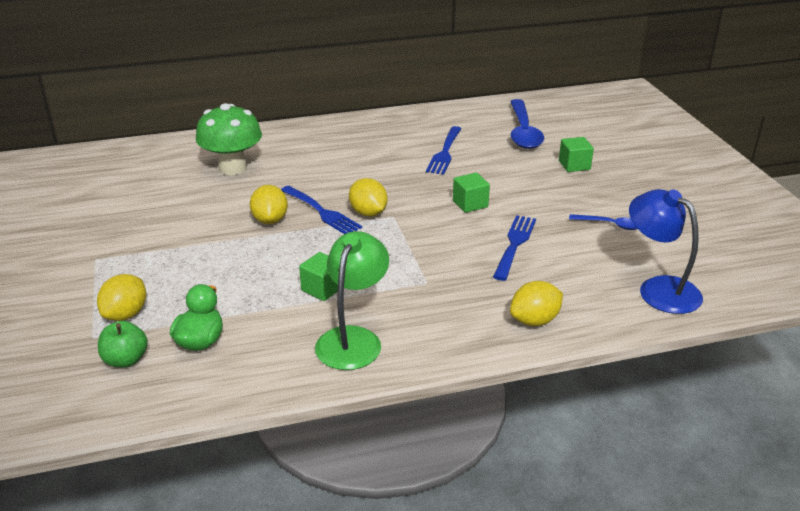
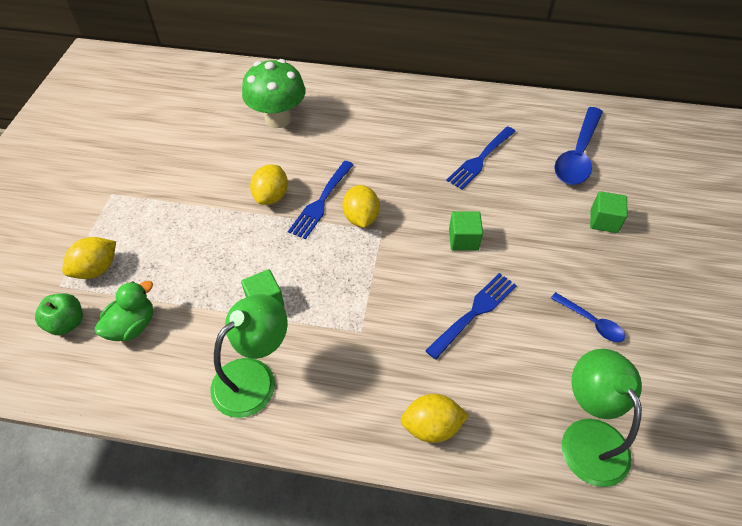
camera: 25 degrees right, 20 degrees up
(322, 212) = (321, 202): blue fork -> blue fork turned 45 degrees clockwise
(659, 289) = (588, 437): blue lamp -> green lamp

